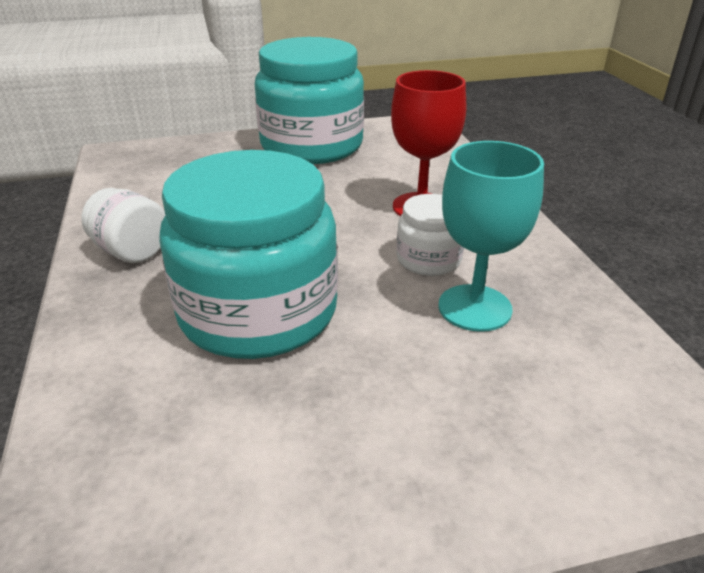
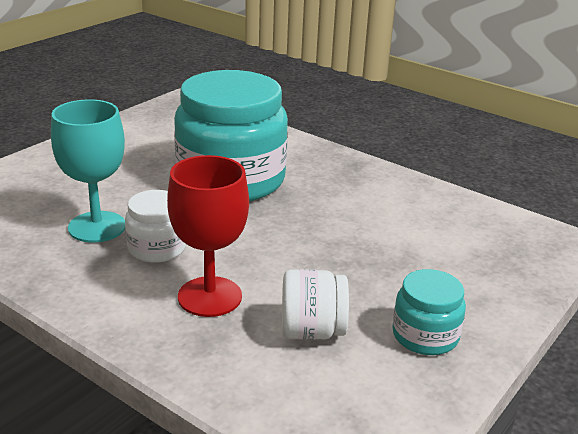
camera: 140 degrees right, 5 degrees down
(131, 252) = (362, 180): white jar -> white jar (312, 331)
(311, 146) = (425, 336): turquoise jar -> turquoise jar, size x0.46

